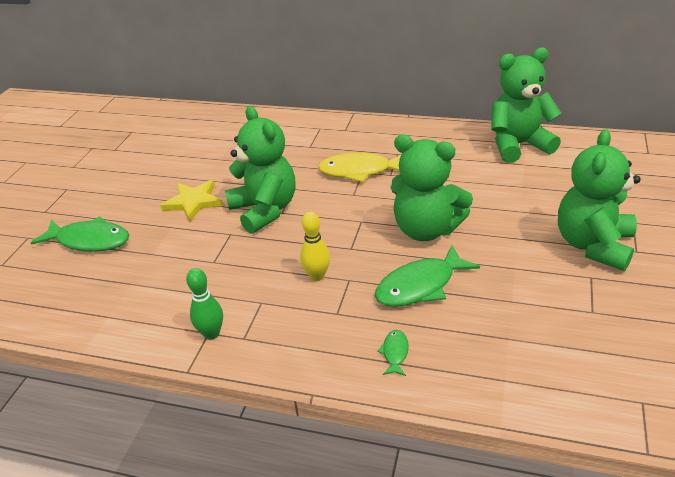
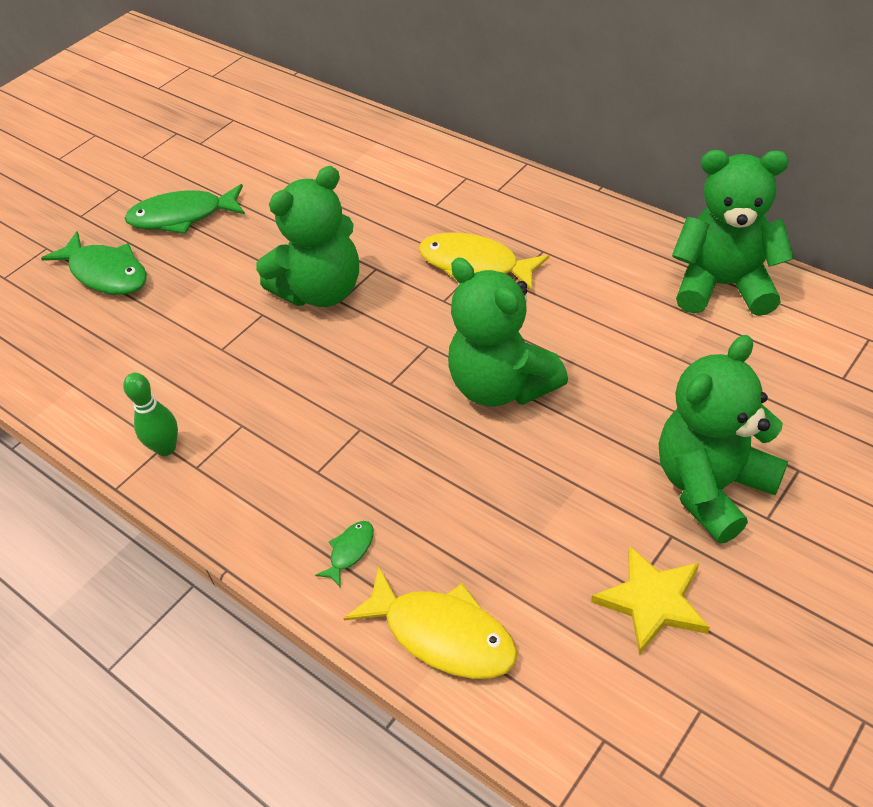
camera: 25 degrees right, 10 degrees up
(193, 202) = (246, 253): yellow star -> yellow star (652, 601)
(265, 210) = (321, 291): green teddy bear -> green teddy bear turned 60 degrees clockwise
(317, 276) = (326, 410): yellow bowling pin -> none
(420, 286) = (439, 468): green fish -> green fish (182, 217)
(495, 380) = (442, 634): none -> yellow fish

